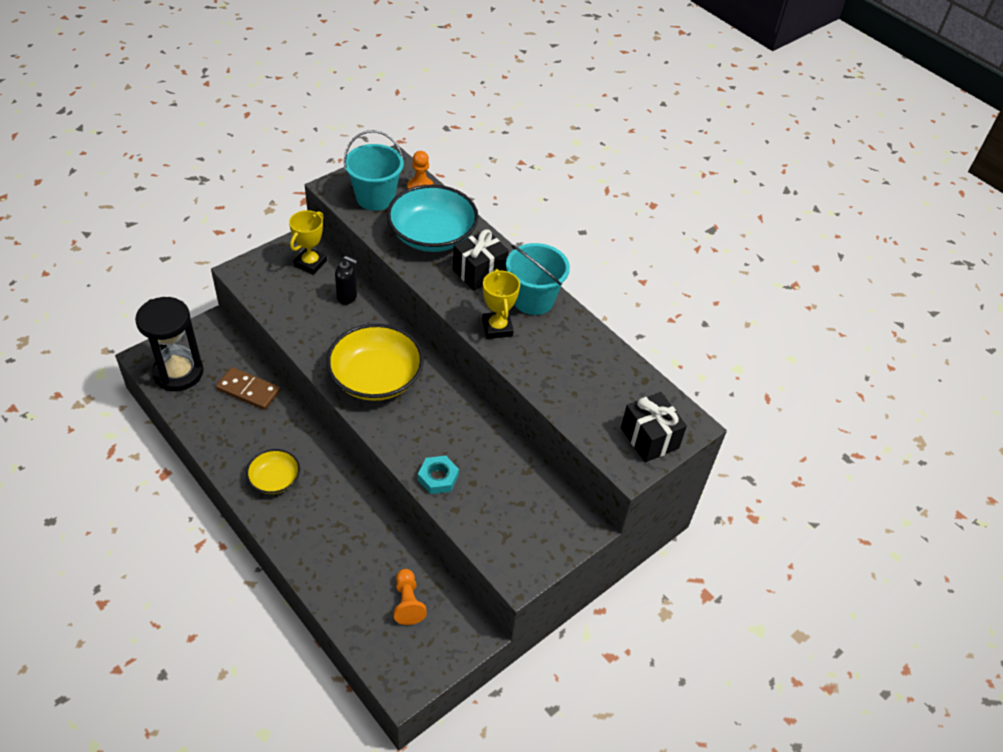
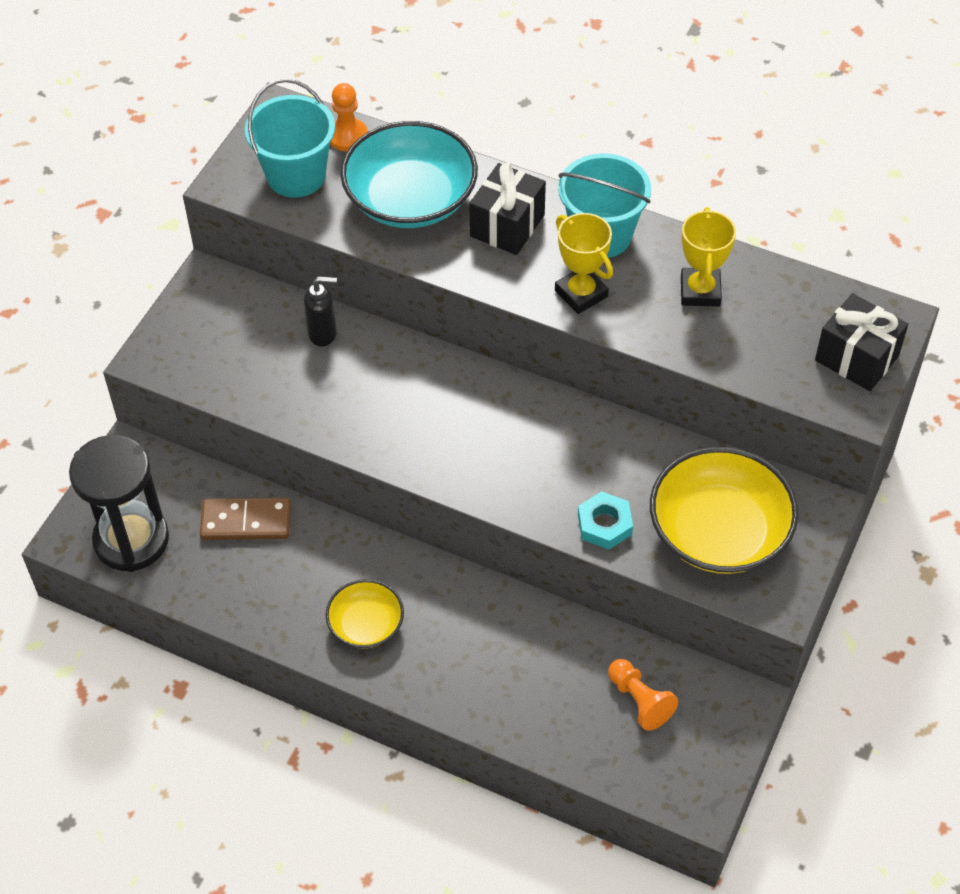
camera: 20 degrees left, 5 degrees up
(310, 263) = (238, 306): yellow trophy -> yellow trophy (700, 291)
(376, 378) = (438, 429): yellow bowl -> yellow bowl (719, 532)

